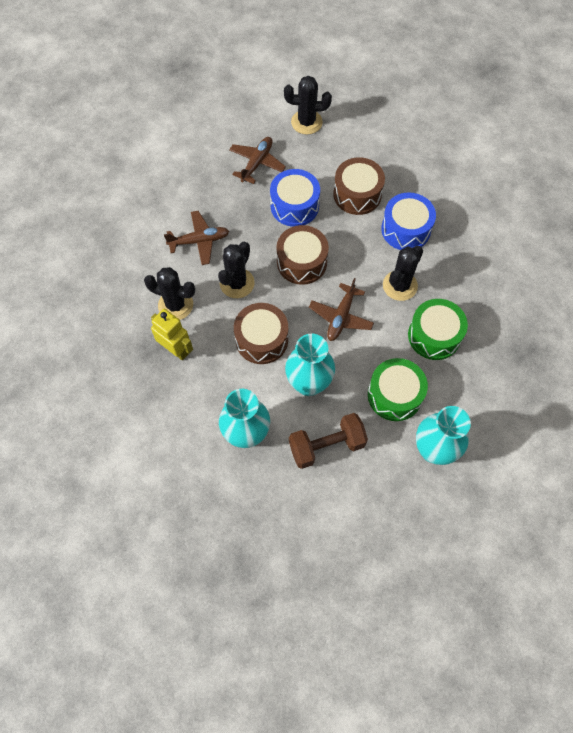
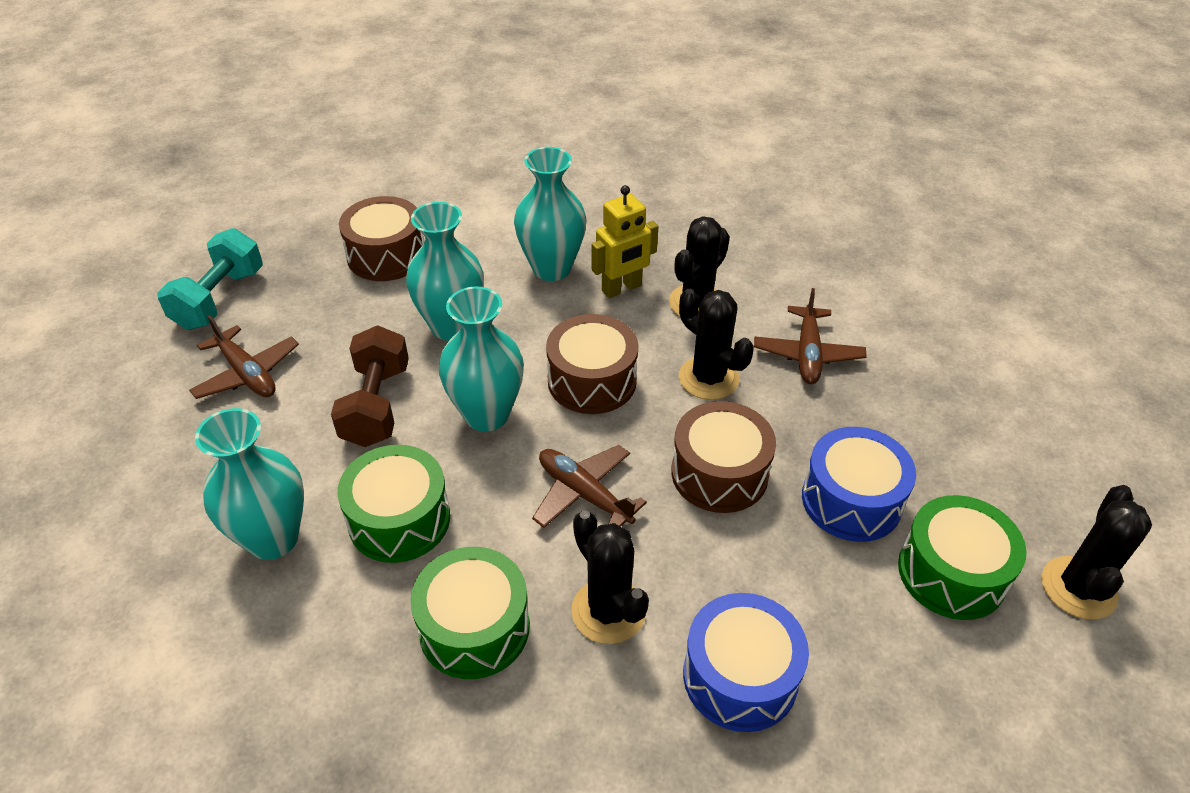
camera: 110 degrees right, 20 degrees down
(170, 397) = (551, 268): none -> turquoise vase
(257, 163) = (969, 472): brown plane -> brown plane (247, 374)
(277, 602) = (219, 299): none -> turquoise dumbbell
(319, 165) = (951, 573): none -> green drum
(357, 194) = (857, 616): brown drum -> brown drum (386, 255)

